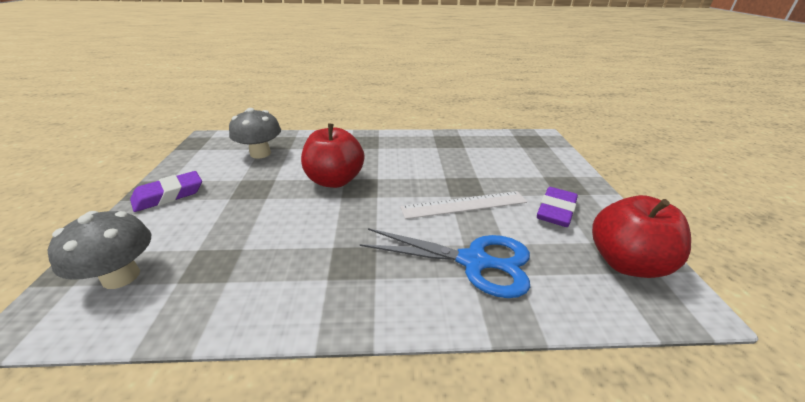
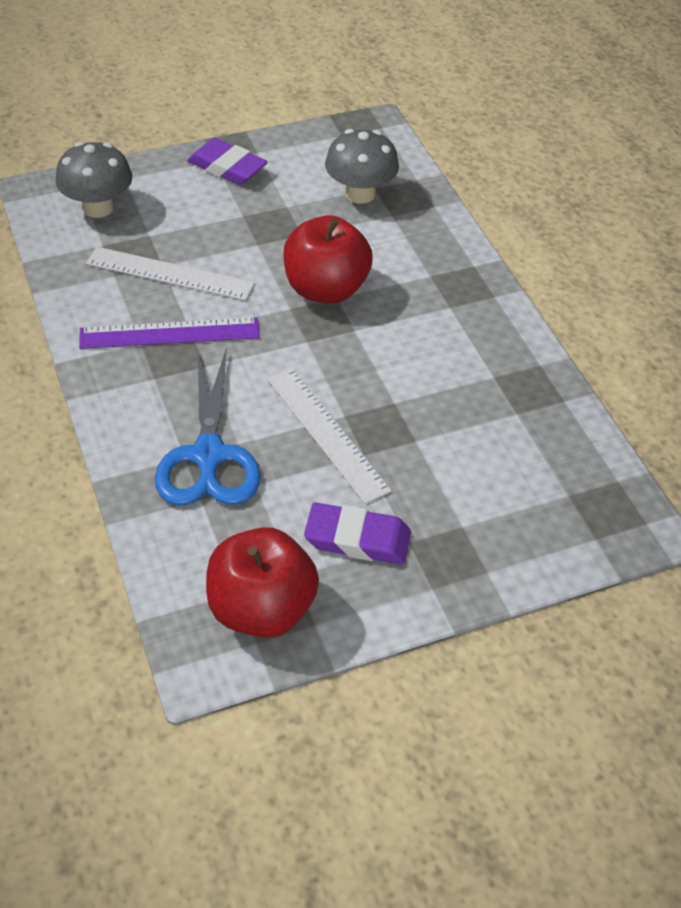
camera: 70 degrees right, 15 degrees up
(257, 246) = (170, 273): none -> white ruler
(328, 259) = (169, 334): none -> purple ruler

